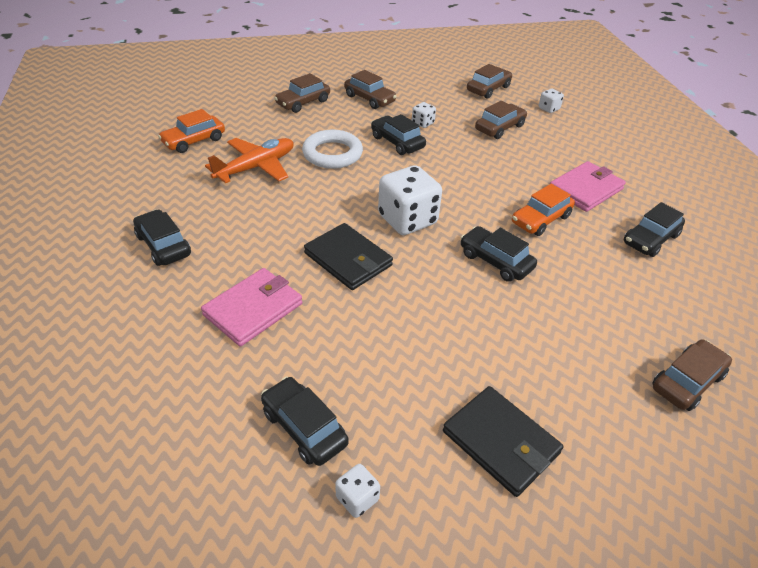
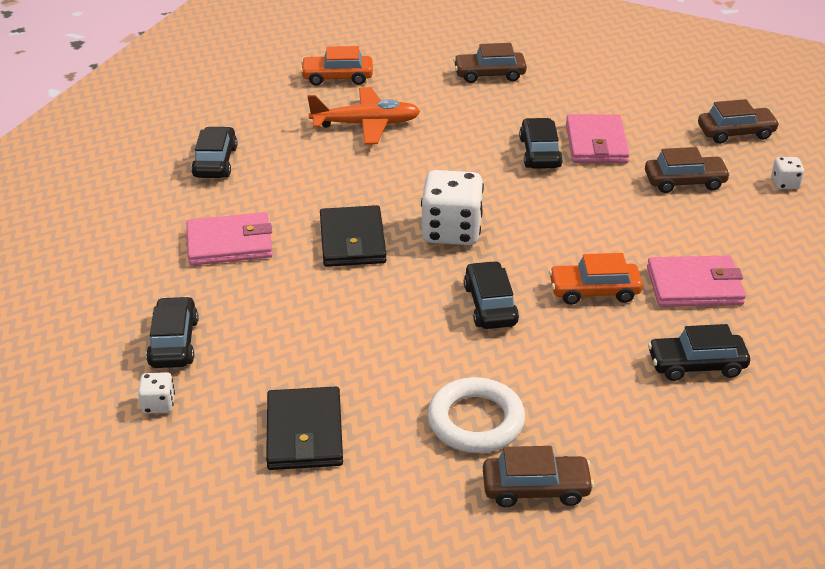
camera: 40 degrees right, 5 degrees down
(332, 154) = (455, 139): white ring -> white ring (476, 421)
(369, 99) = (569, 95): brown car -> none
(422, 123) = (596, 143): white dice -> pink wallet

